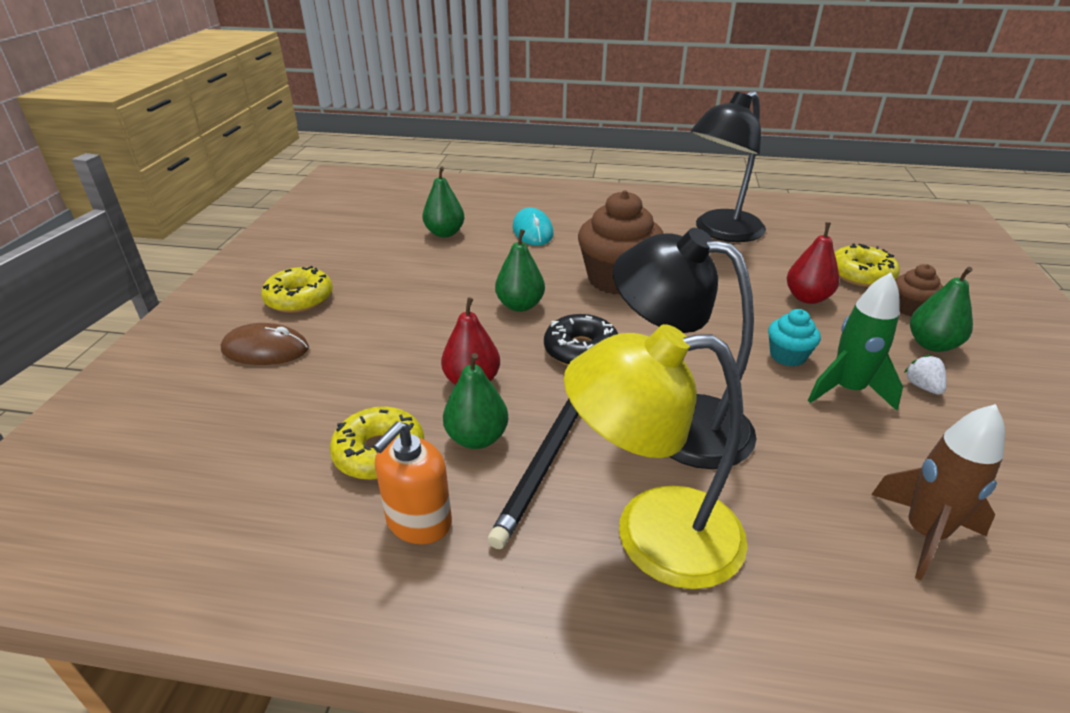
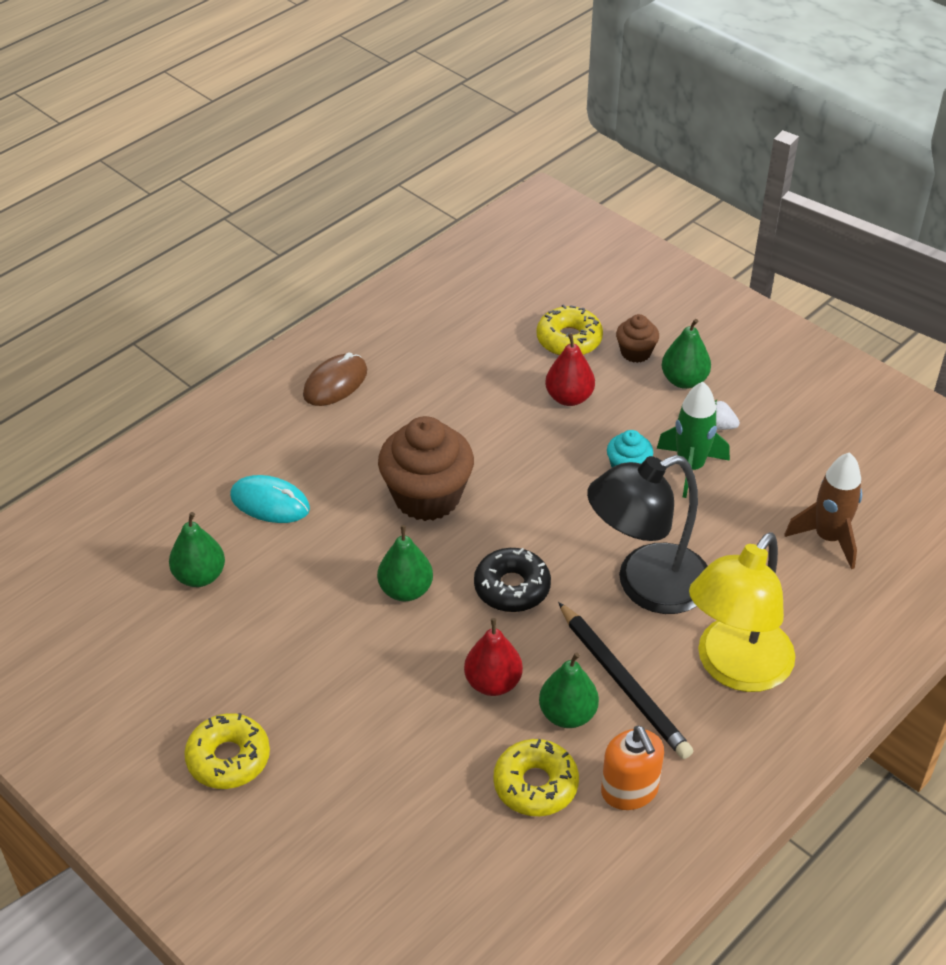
camera: 55 degrees left, 10 degrees up
(265, 349) = (307, 817): brown mouse -> brown mouse (335, 383)
(721, 232) = (415, 369): black lamp -> none

